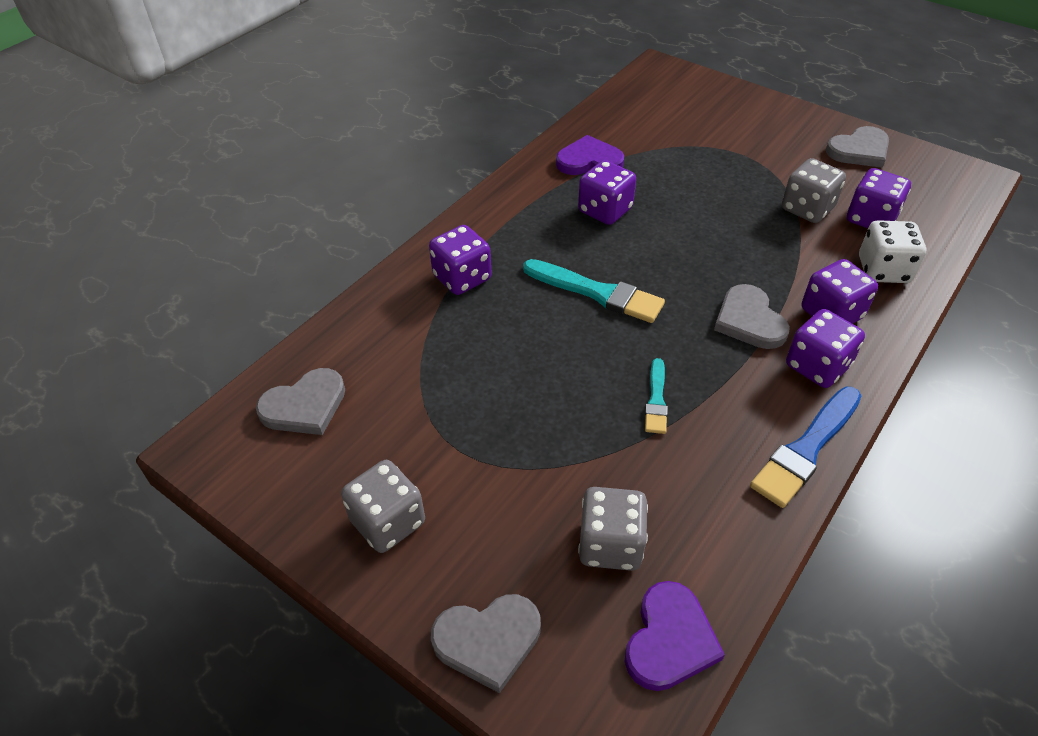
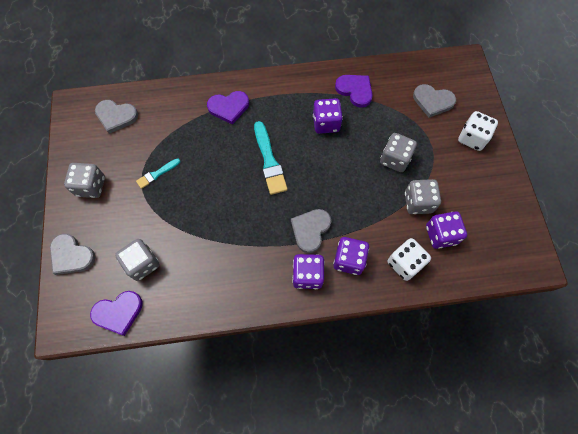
camera: 45 degrees right, 20 degrees up
(462, 278) = (229, 107): purple dice -> purple heart
(656, 400) = (228, 228): turquoise brush -> turquoise brush (157, 174)
(725, 190) = (394, 159): none -> grey dice
(765, 122) = (472, 138): none -> white dice
(806, 449) = (253, 301): blue brush -> none
(859, 150) = (496, 195): grey heart -> grey heart (432, 101)

